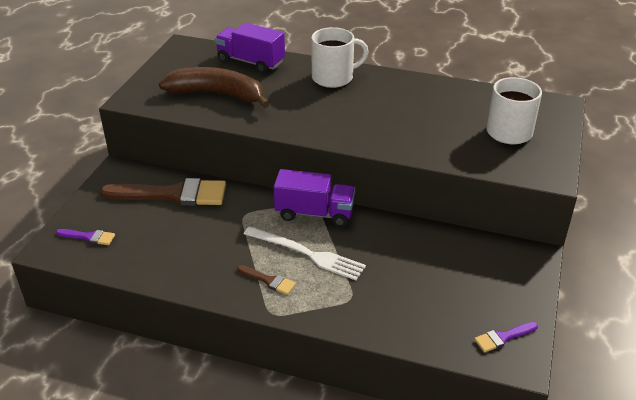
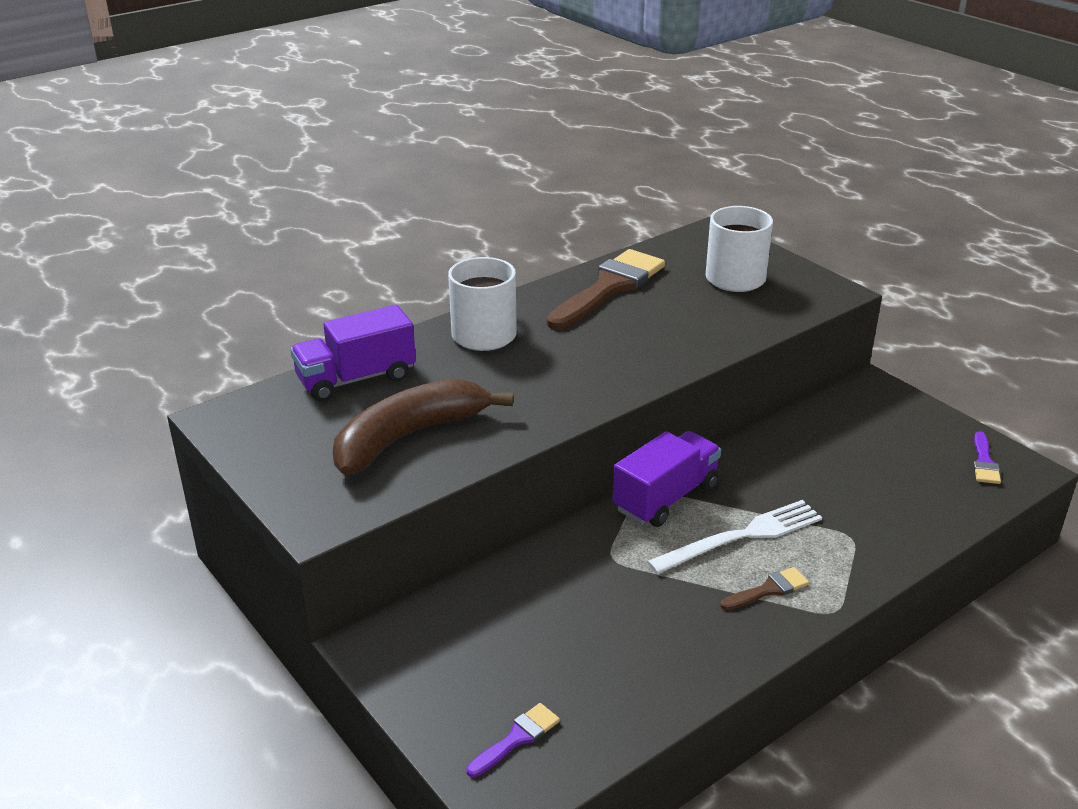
camera: 55 degrees left, 5 degrees down
(173, 194) = (497, 608): brown brush -> brown brush (609, 288)

